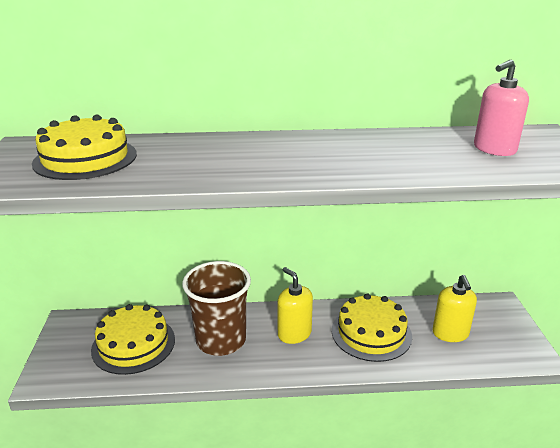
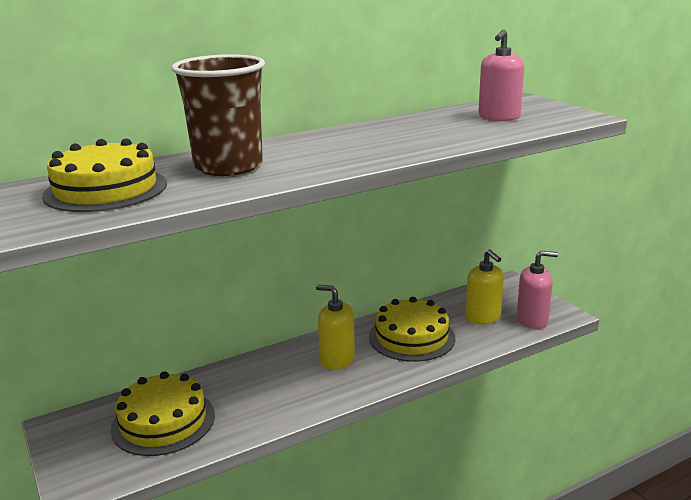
camera: 25 degrees left, 5 degrees down
(221, 340) = (263, 388): brown cup -> brown cup (228, 166)
(497, 352) = (532, 320): none -> pink soap dispenser

